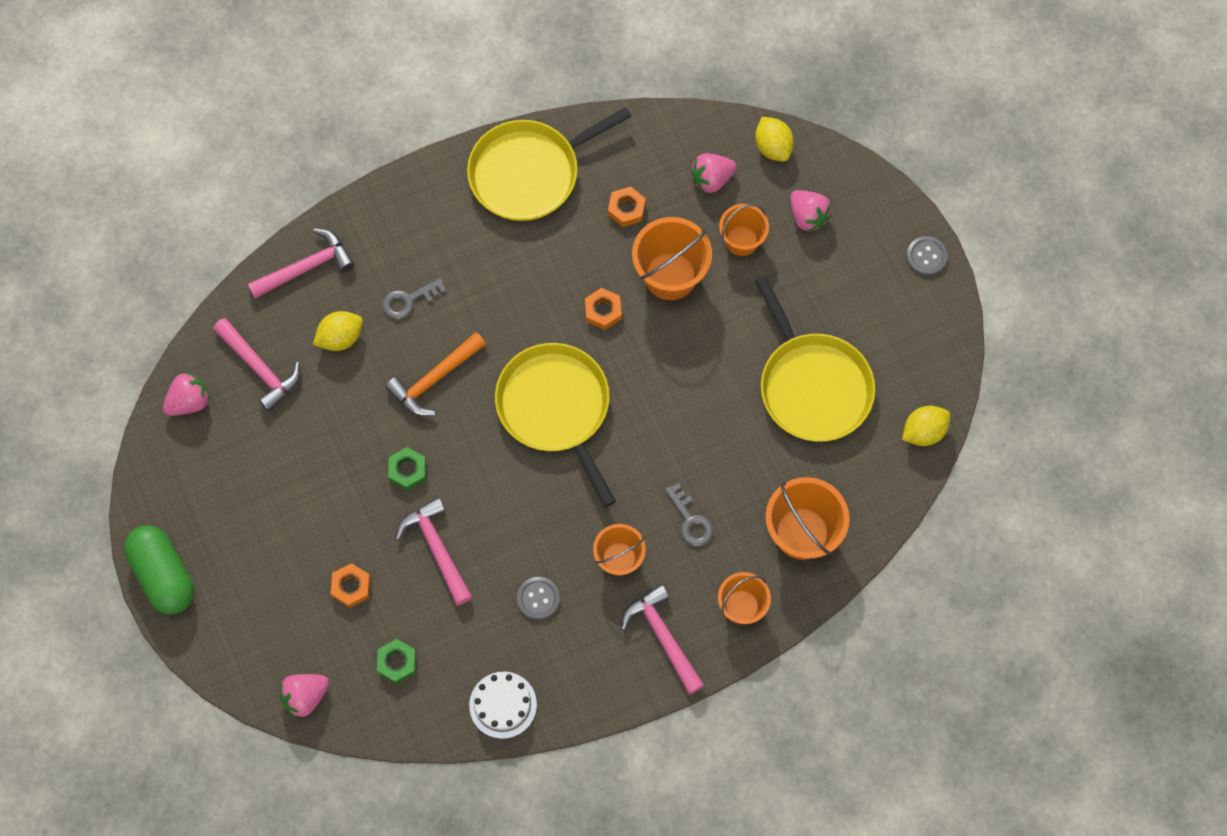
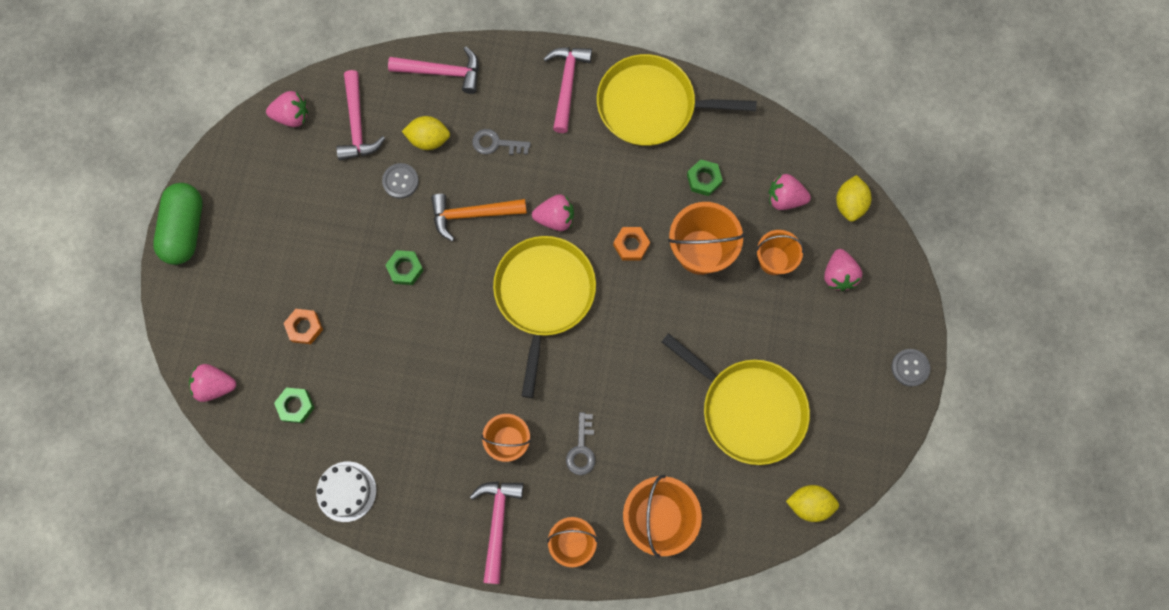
camera: 35 degrees right, 5 degrees up
(437, 549) = (384, 341): pink hammer -> pink hammer (567, 85)
(515, 332) = (555, 218): none -> pink strawberry
(538, 598) = (428, 429): grey button -> grey button (400, 181)
(626, 209) = (704, 179): orange nut -> green nut
(812, 385) = (748, 409): yellow pan -> yellow pan turned 60 degrees counterclockwise

